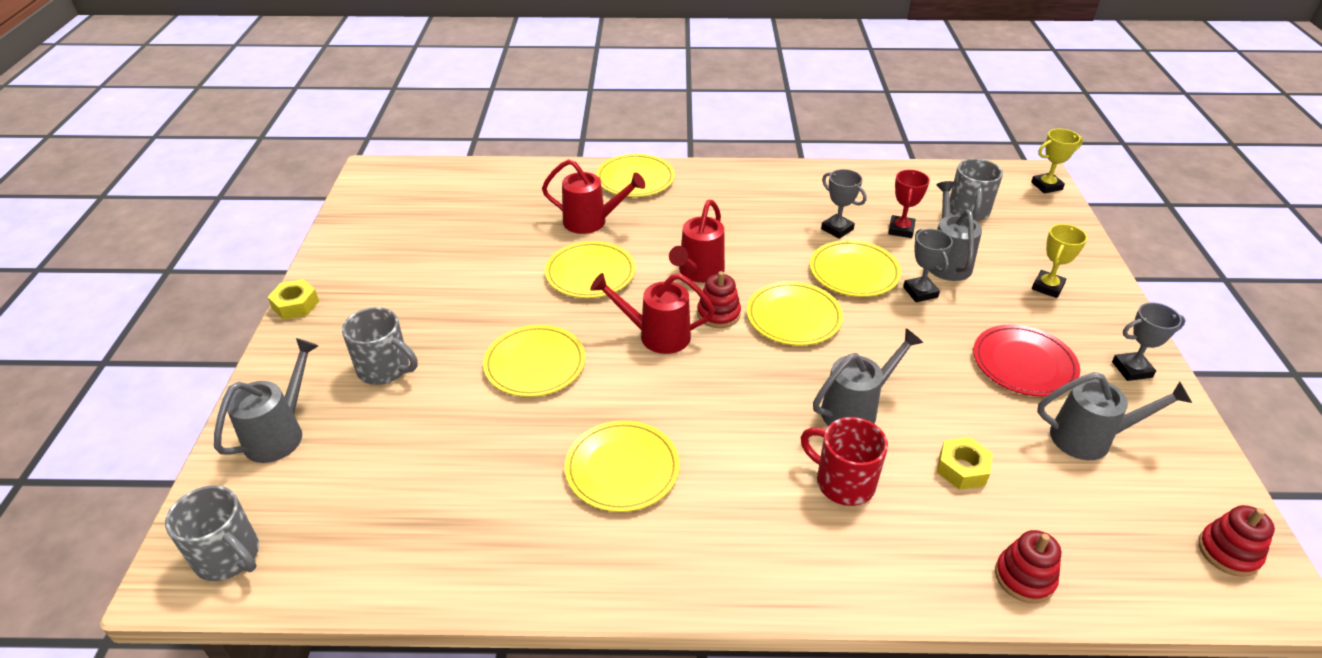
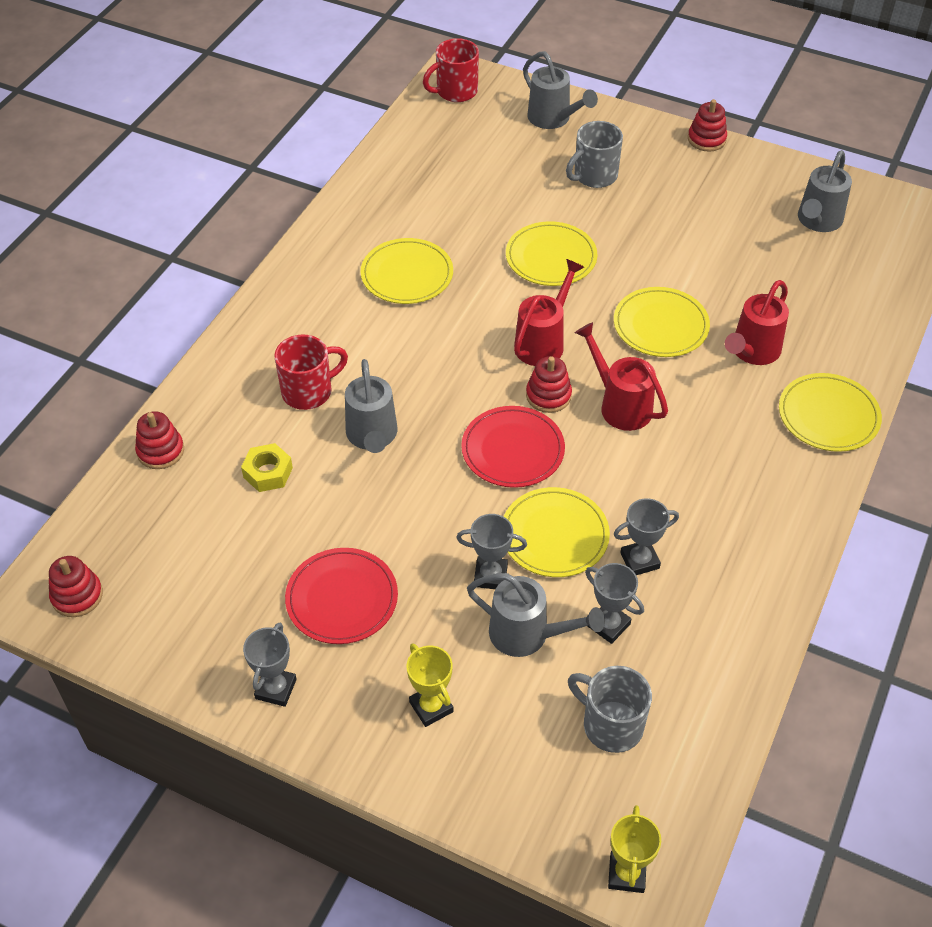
camera: 115 degrees right, 10 degrees up
(229, 557) = (455, 91): grey mug -> red mug
(295, 305) = (706, 139): yellow nut -> red stacking toy
(793, 317) = (513, 450): yellow plate -> red plate
(901, 229) = (608, 625): red trophy -> grey trophy
(1090, 438) = (231, 585): grey watering can -> grey watering can (817, 221)

